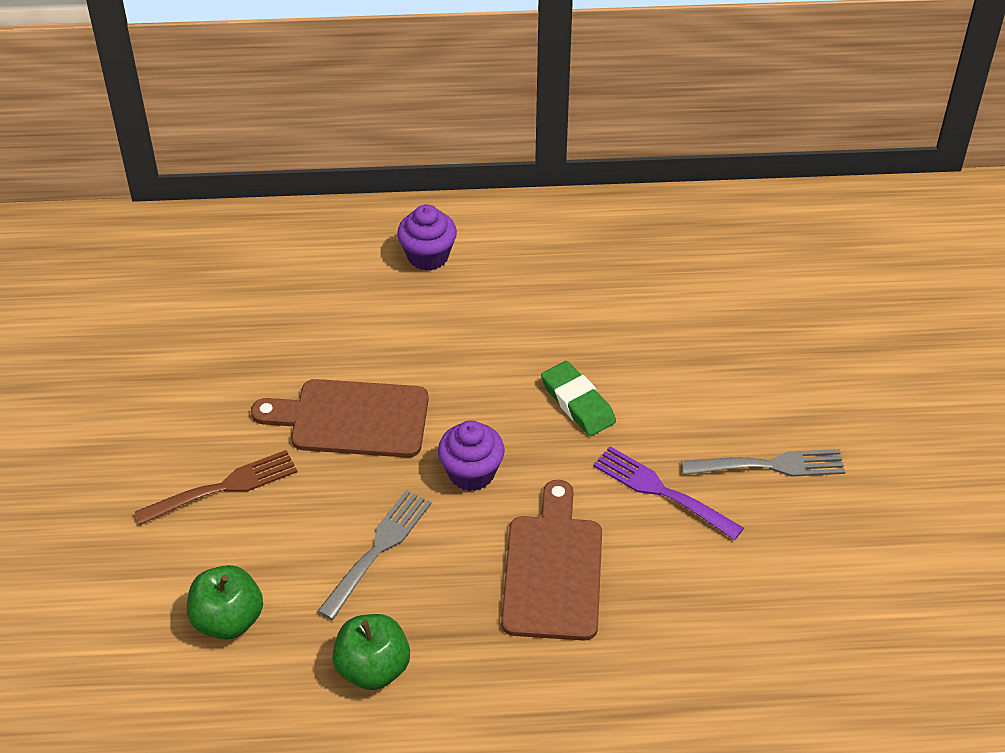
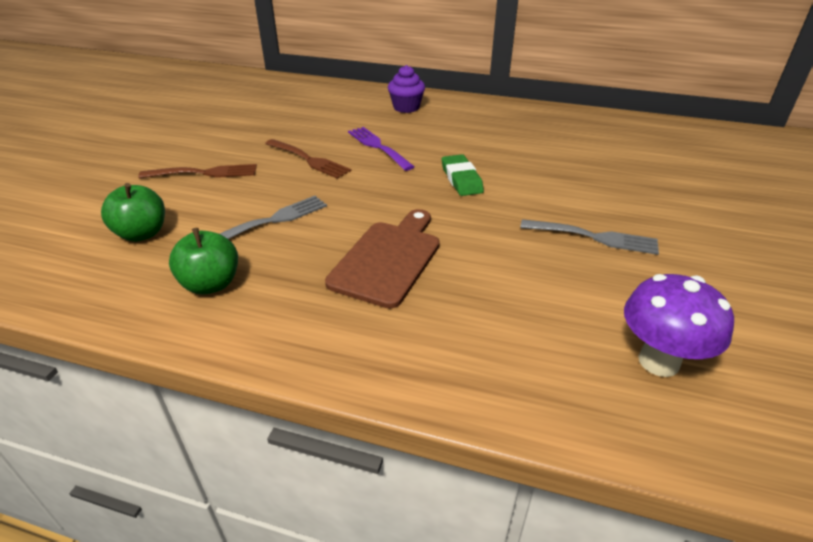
camera: 20 degrees right, 10 degrees down
(351, 419) = (308, 160): brown cutting board -> brown fork
(471, 473) = (365, 197): purple cupcake -> none
(663, 492) = (500, 234): purple fork -> purple fork (379, 147)
(871, 623) = (658, 361): none -> purple mushroom

